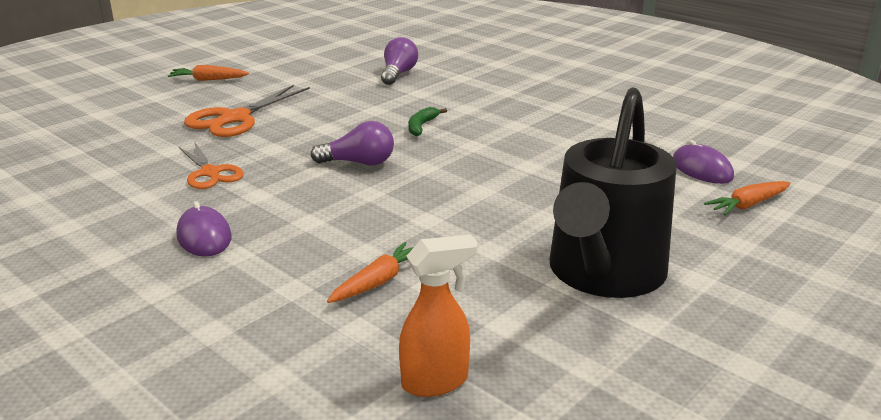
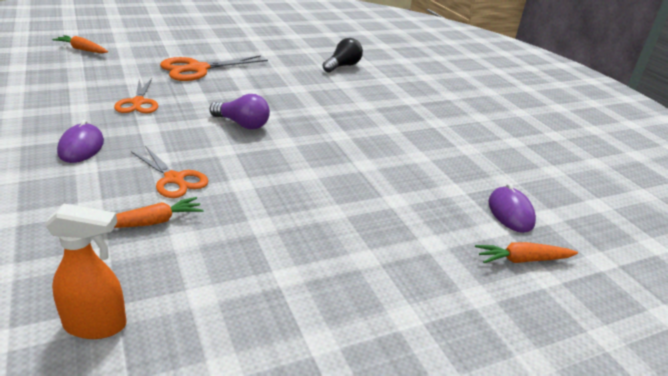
camera: 20 degrees right, 5 degrees up
(208, 80) = (212, 38): orange carrot -> orange carrot (82, 49)
(352, 236) = (174, 179): none -> orange scissors
(398, 74) = (342, 66): purple light bulb -> black light bulb
(421, 126) = (317, 109): green banana -> none
(604, 273) = (329, 279): black watering can -> none

